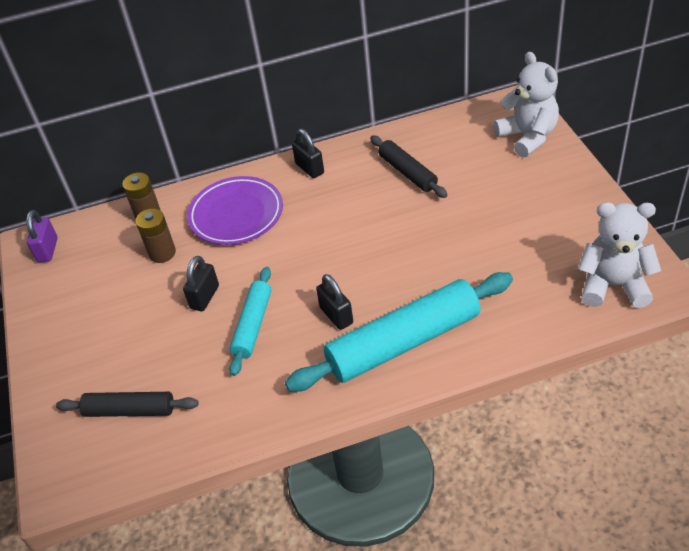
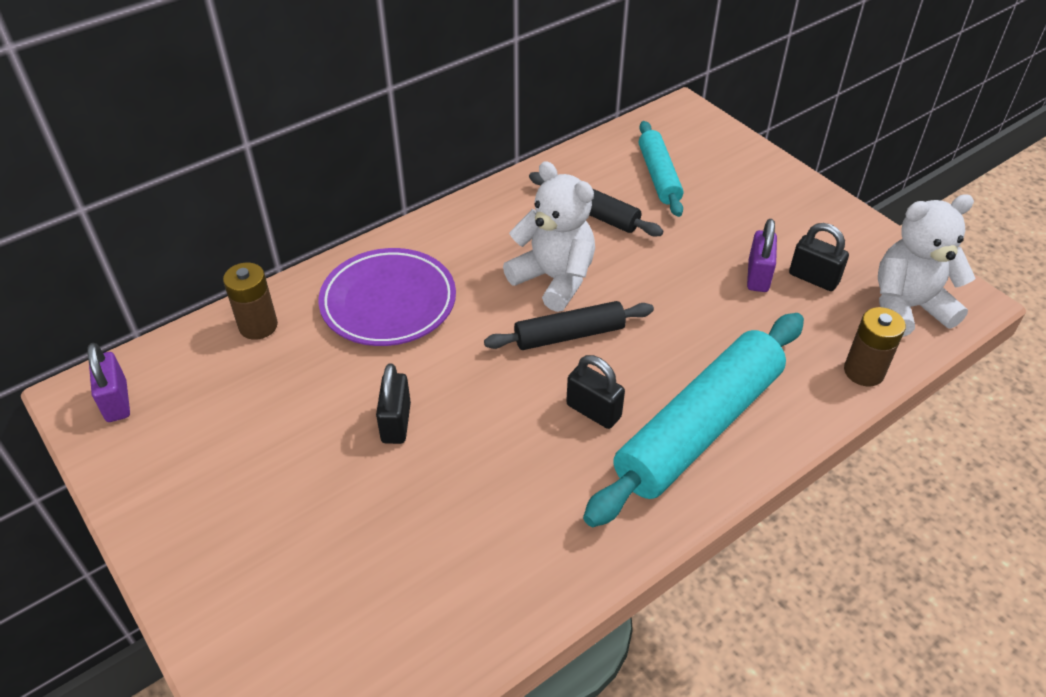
camera: 25 degrees left, 0 degrees up
(130, 410) = (358, 611): black rolling pin -> black rolling pin (569, 334)
(162, 253) = (303, 373): brown battery -> brown battery (864, 371)
(252, 325) = (484, 448): turquoise rolling pin -> turquoise rolling pin (658, 176)
(309, 168) = (462, 226): black padlock -> black padlock (813, 278)
(506, 240) = (758, 276): none -> purple padlock
(527, 137) = (717, 150): white teddy bear -> white teddy bear (554, 279)

